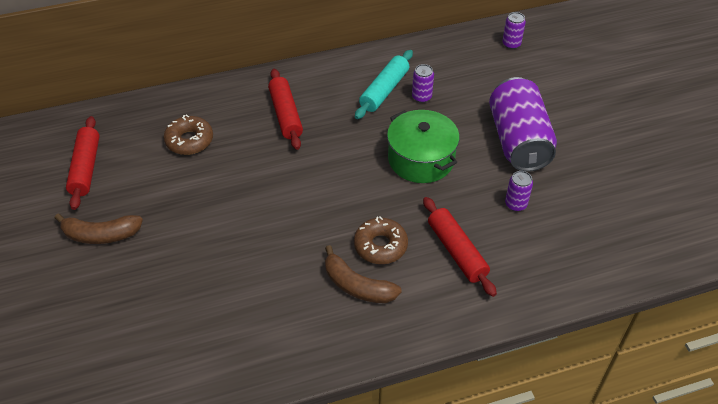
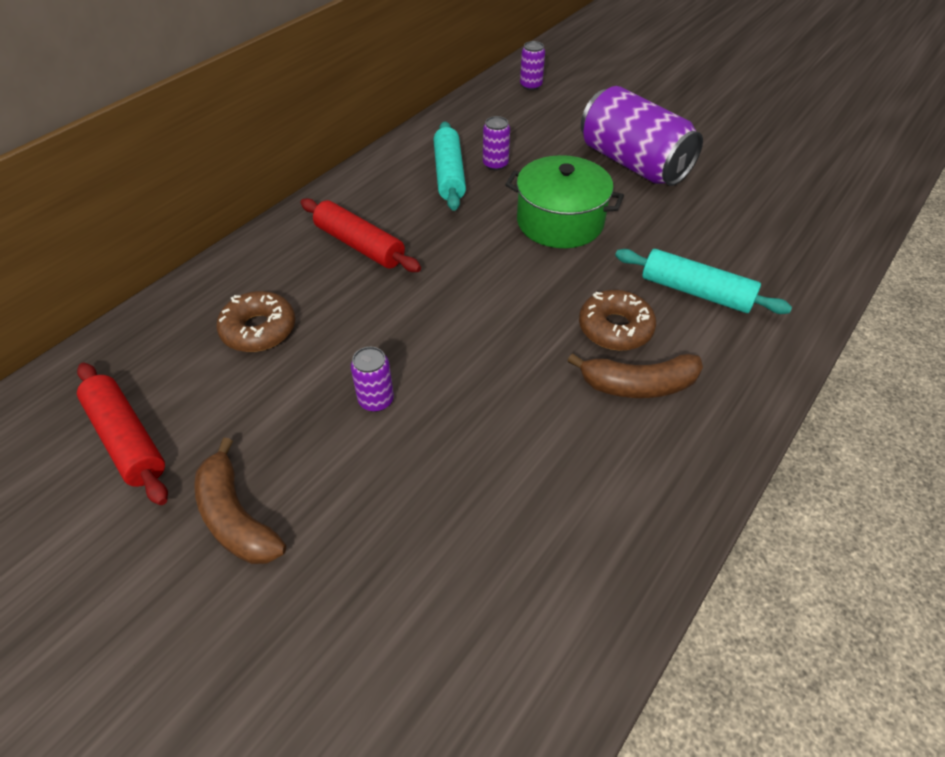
camera: 35 degrees left, 0 degrees up
(101, 235) = (236, 517): brown banana -> brown banana turned 90 degrees clockwise
(456, 251) = (695, 292): red rolling pin -> turquoise rolling pin
(515, 204) = (697, 219): purple can -> purple can (376, 400)

